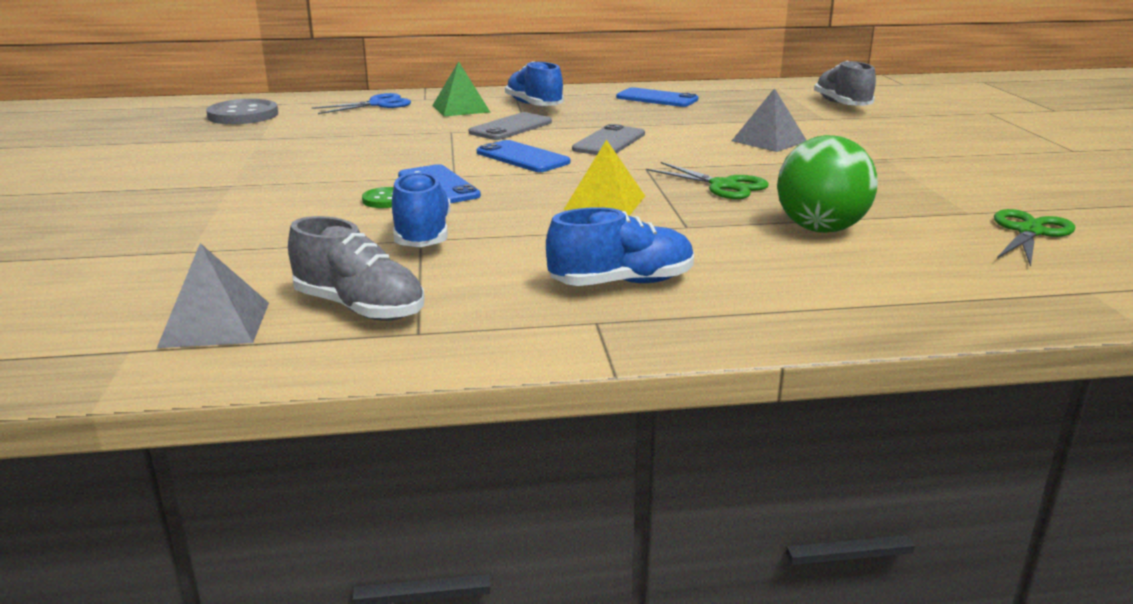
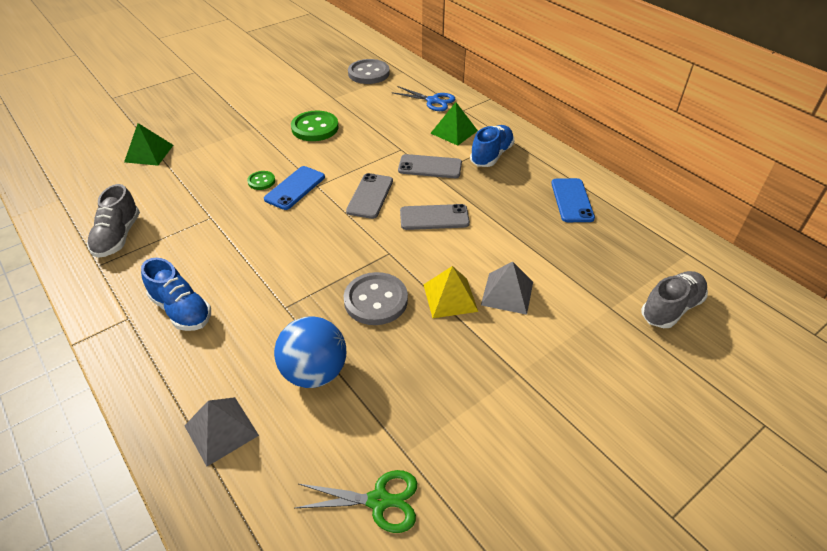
camera: 60 degrees right, 20 degrees up
(140, 258) = (149, 153): none -> green pyramid
(215, 324) = (89, 207): grey pyramid -> grey pyramid (221, 430)
(313, 156) = (315, 128): none -> green button
(422, 236) = (215, 216): blue shoe -> none
(522, 157) = (370, 196): blue phone -> grey phone
(605, 202) = (307, 259): yellow pyramid -> yellow pyramid (450, 297)
(723, 186) = (376, 300): green scissors -> grey button
(820, 229) = (314, 372): green ball -> blue ball

